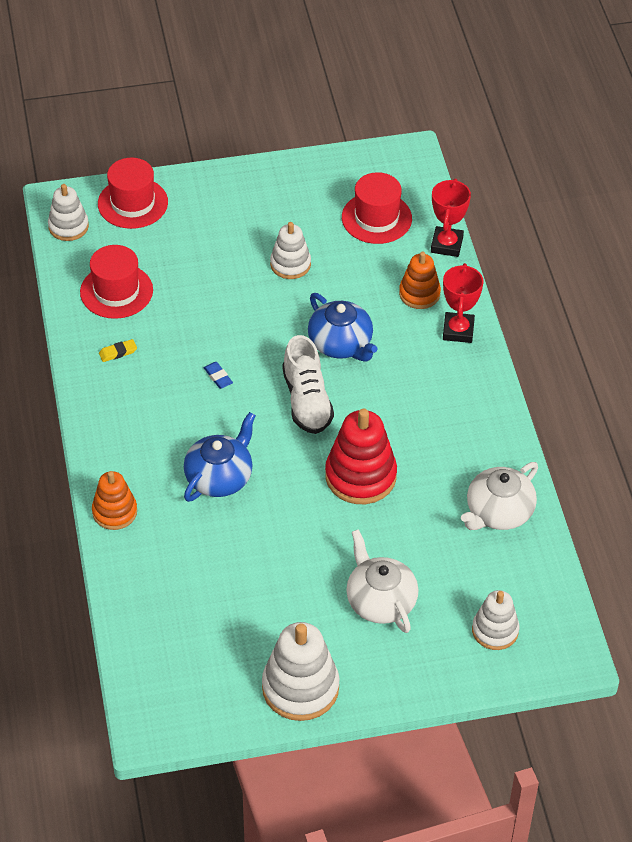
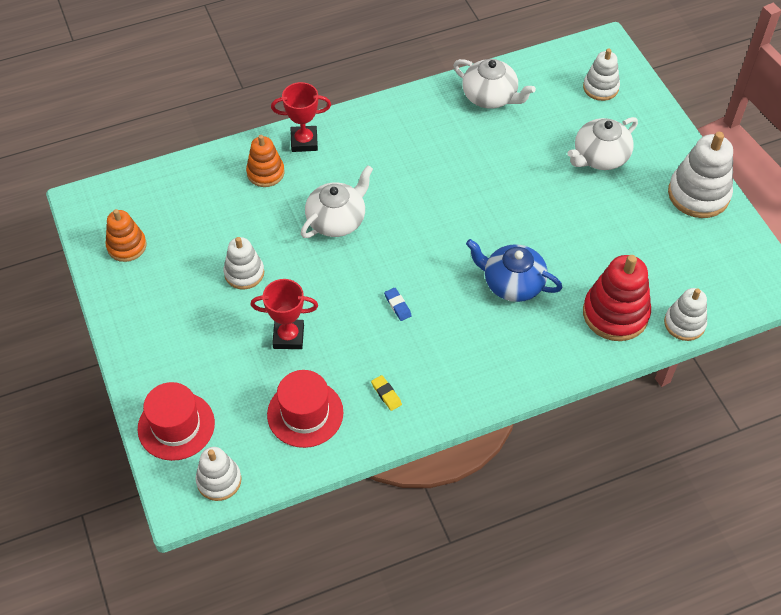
camera: 100 degrees left, 5 degrees up
(114, 512) = (575, 355): orange stacking toy -> orange stacking toy (127, 246)
(124, 620) = (684, 323): none -> white stacking toy
(218, 377) = (397, 305): blue eraser -> blue eraser turned 75 degrees counterclockwise
(307, 401) = (409, 234): white shoe -> none
(341, 344) = (337, 220): blue teapot -> white teapot
(360, 476) = (481, 186): red stacking toy -> red stacking toy (615, 314)
(376, 218) = (173, 216): red hat -> none
(446, 245) = (201, 161): red trophy -> red trophy (288, 337)

